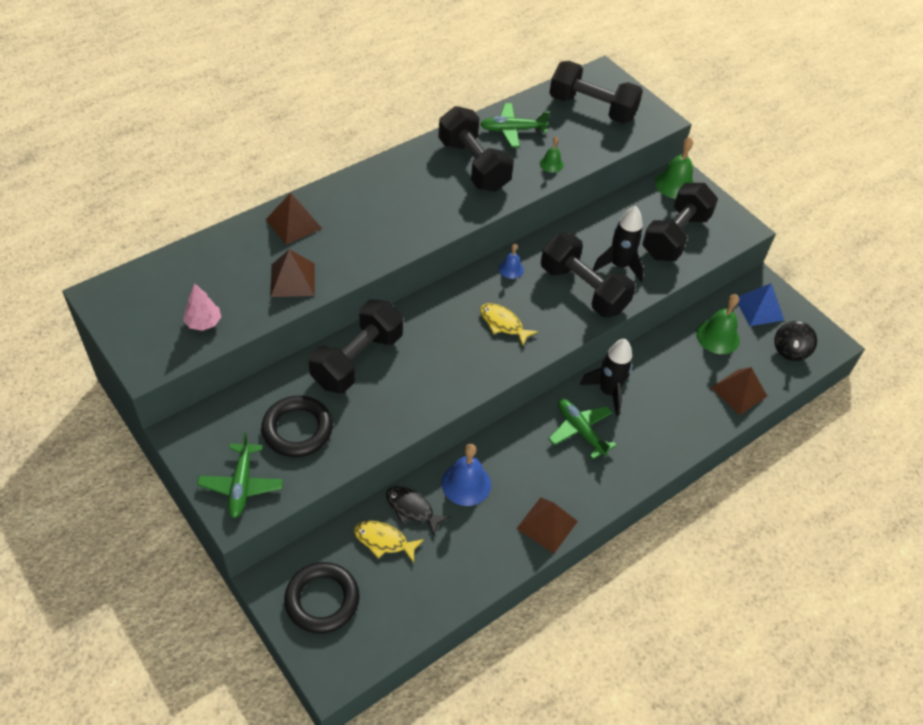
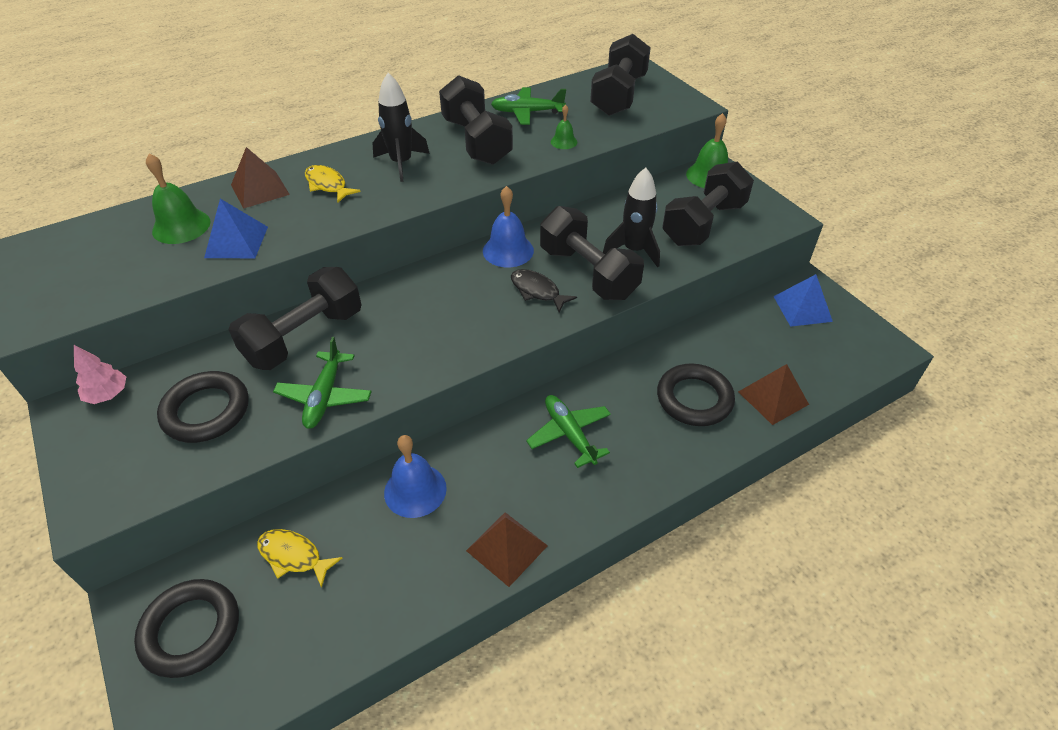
camera: 10 degrees right, 5 degrees down
(203, 323) = (116, 281): pink tree -> pink tree (108, 394)
(241, 485) = (113, 473): green plane -> green plane (325, 396)
(292, 280) = (236, 242): brown pyramid -> blue pyramid
(412, 509) = (340, 518): black fish -> black fish (537, 291)
(503, 324) = (486, 305): yellow fish -> yellow fish (328, 185)
(511, 269) = (508, 250): blue bell -> blue bell, size x1.80
(592, 108) = (618, 95): black dumbbell -> black dumbbell turned 75 degrees clockwise
(608, 392) = (610, 391): black rocket -> black rocket (401, 163)
(676, 395) = (694, 399): none -> black ring
(717, 336) = (750, 336): green bell -> green bell (181, 226)
(790, 350) = (839, 354): black spinning top -> none

